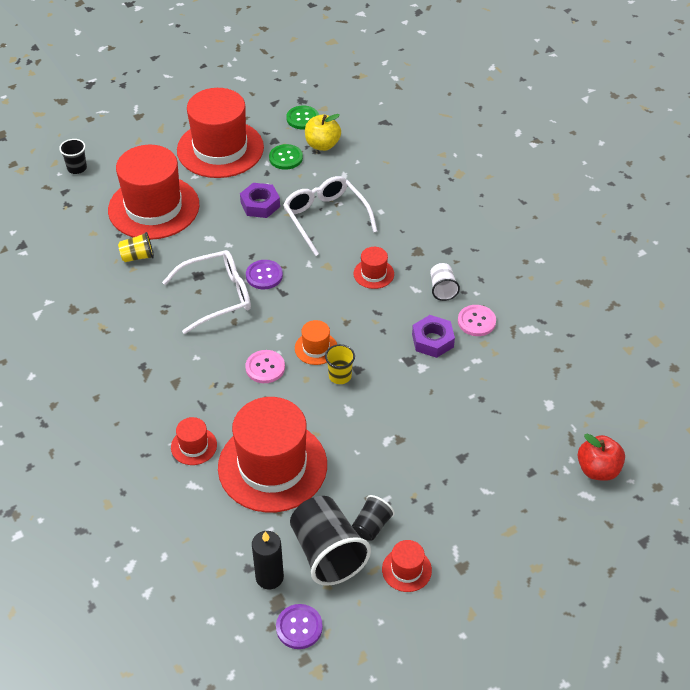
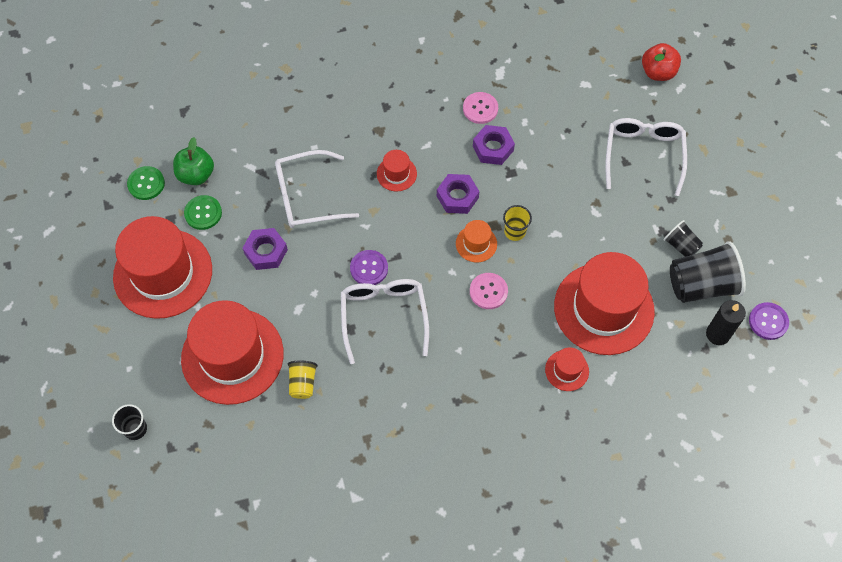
camera: 75 degrees left, 15 degrees up
(322, 145) = (196, 175): yellow apple -> green apple
(364, 323) = (457, 197): none -> purple nut
(406, 570) = (727, 231): red hat -> none
(442, 289) = (433, 124): white cup -> none
(478, 472) = (643, 154): none -> white glasses

